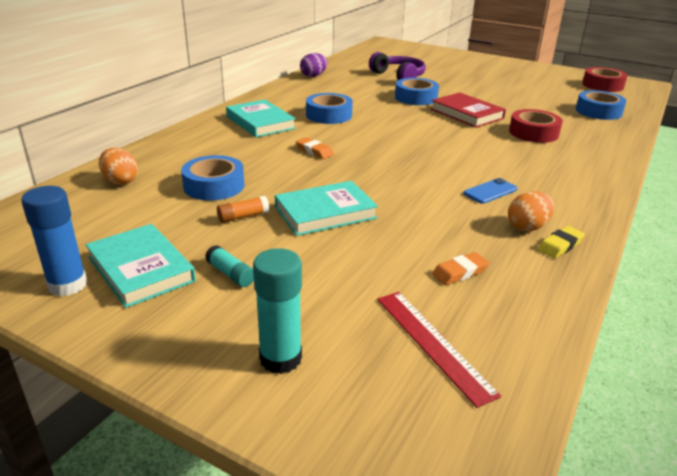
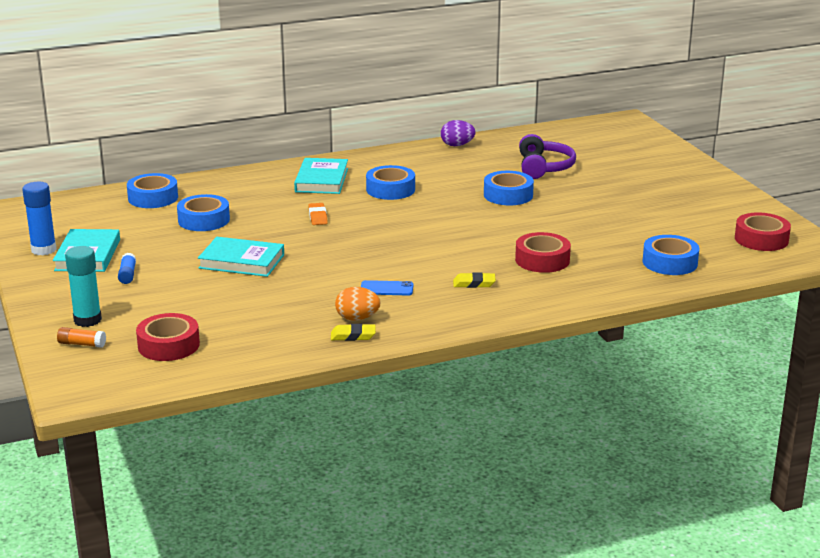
camera: 40 degrees right, 5 degrees down
(120, 181) = (153, 198): orange egg -> blue tape
(230, 274) = (127, 275): turquoise glue stick -> blue glue stick
(243, 216) = (188, 246): orange glue stick -> orange glue stick (82, 344)
(433, 343) = (168, 345): red ruler -> red tape
(459, 272) = (254, 323): orange eraser -> none
(466, 114) = (521, 224): red book -> none
(535, 164) = (474, 283): none -> yellow eraser

